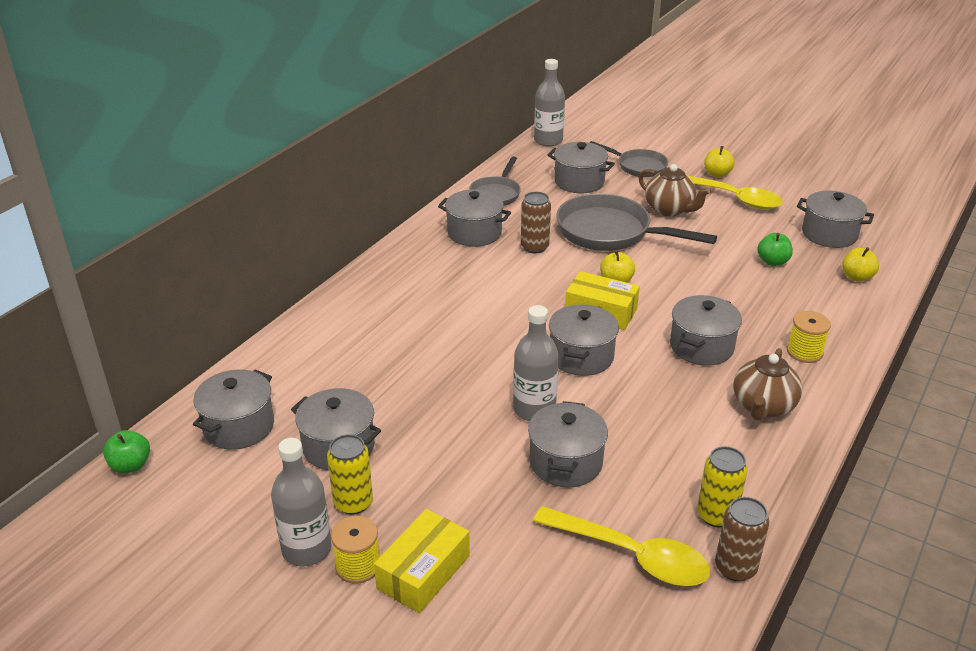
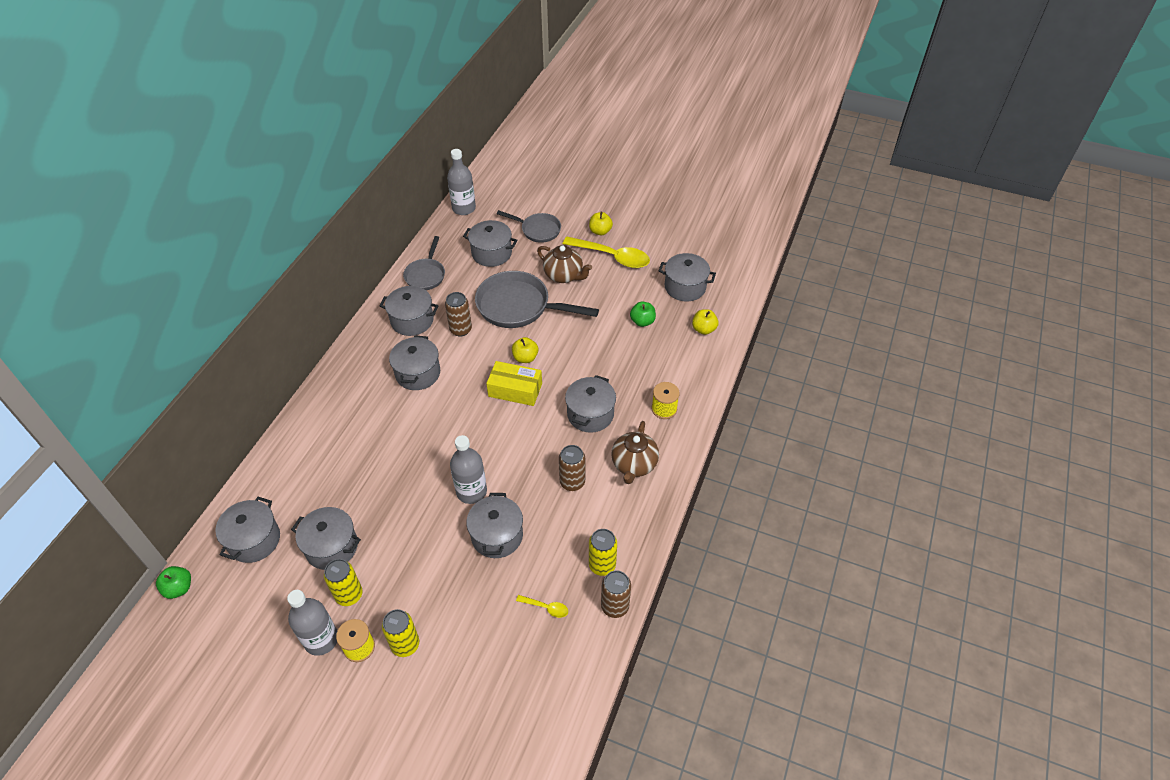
camera: 10 degrees left, 15 degrees up
(423, 572) = (405, 644): yellow box -> yellow can
(581, 356) = (503, 436): grey pot -> grey pot (418, 373)
(632, 555) = (546, 607): yellow spoon -> yellow spoon, size x0.44
(675, 416) = (572, 482): none -> brown can

